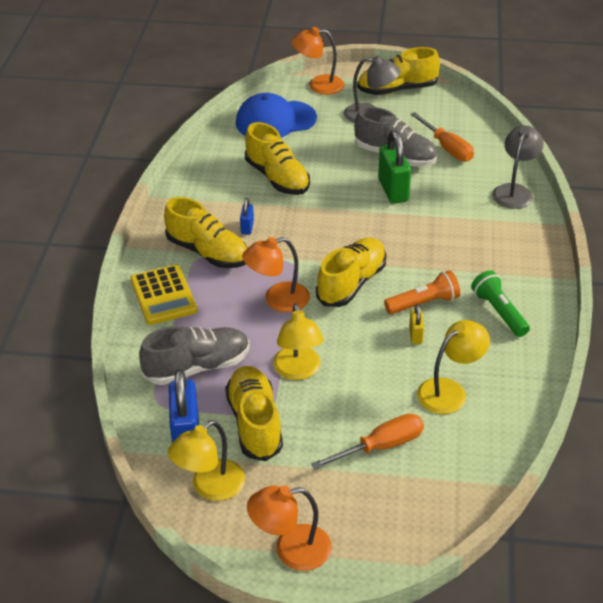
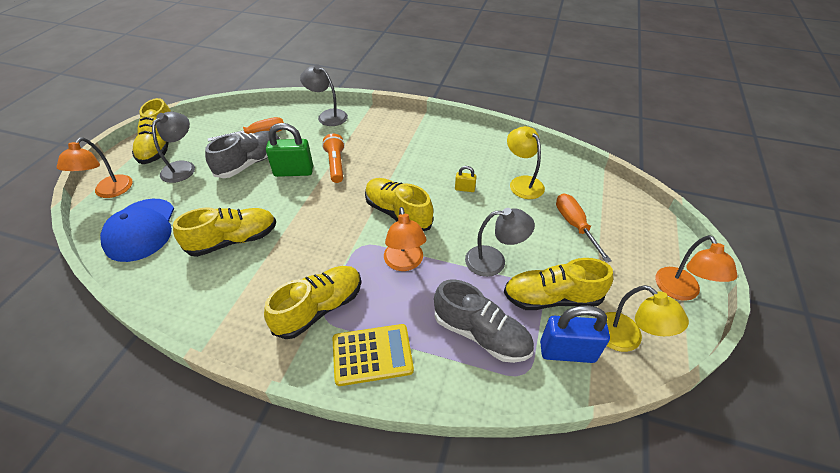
camera: 80 degrees left, 5 degrees up
(197, 367) = (481, 334): grey shoe -> grey shoe turned 135 degrees clockwise
(247, 227) = (295, 272): blue padlock -> none
(298, 371) = (494, 261): yellow lamp -> grey lamp
(423, 303) = (432, 179): orange flashlight -> orange flashlight (336, 165)
(499, 312) = (449, 147): green flashlight -> none

